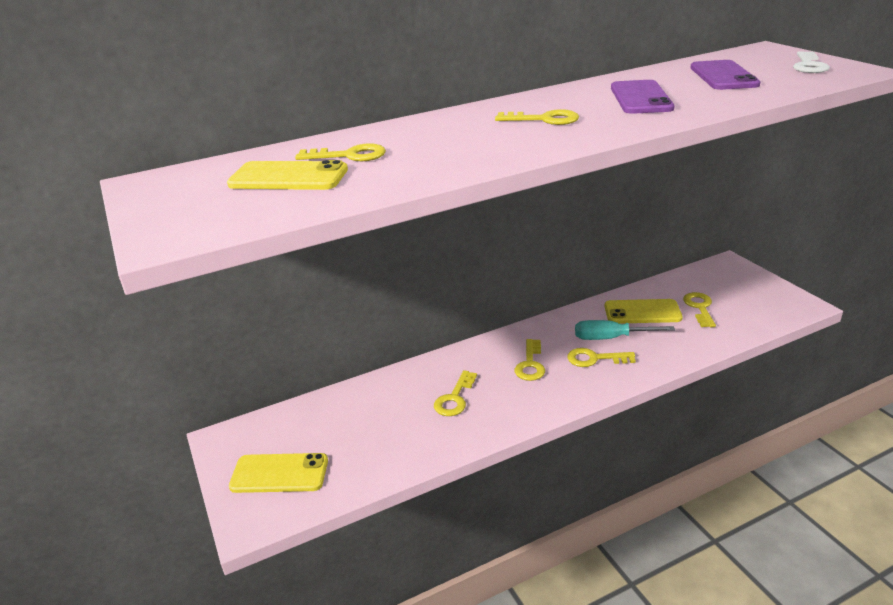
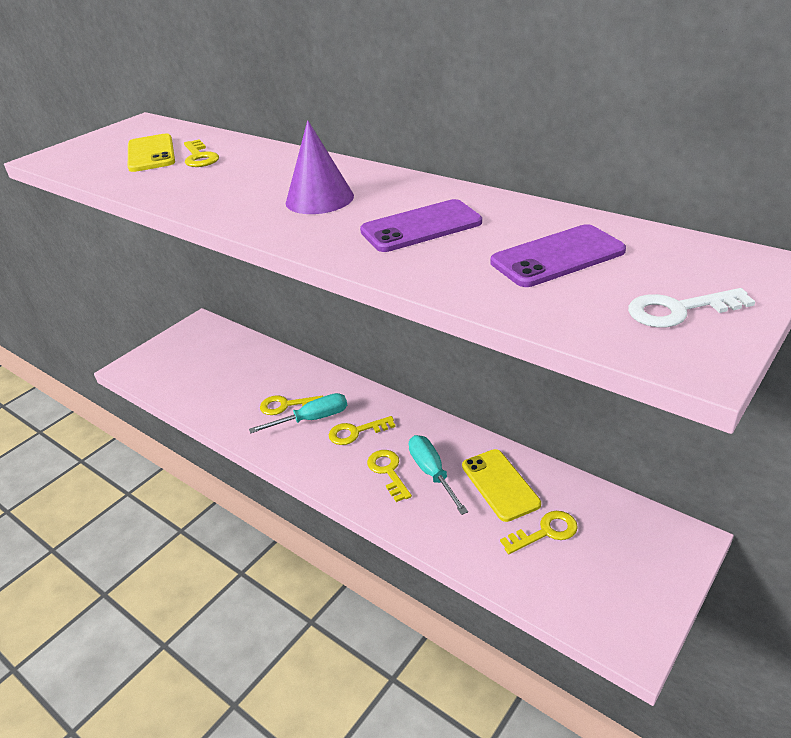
camera: 65 degrees right, 5 degrees up
(279, 473) = (173, 359): yellow phone -> none
(490, 386) = (312, 419): none -> turquoise screwdriver
(544, 119) = (319, 199): yellow key -> purple cone

